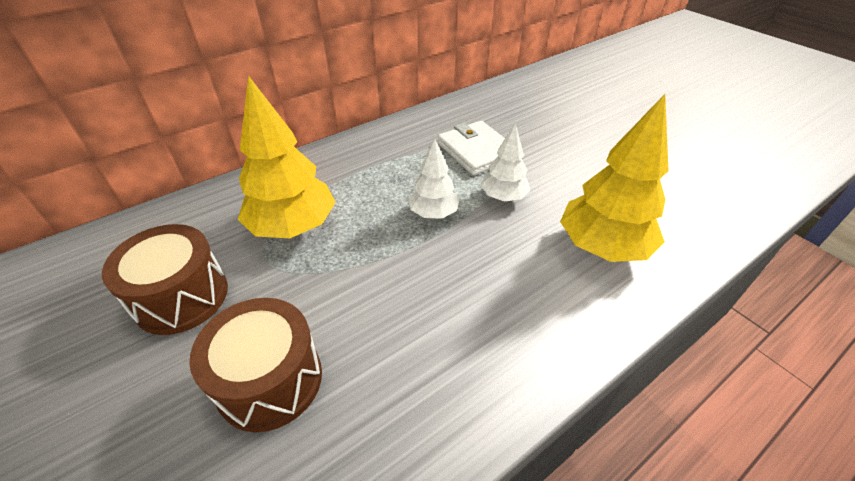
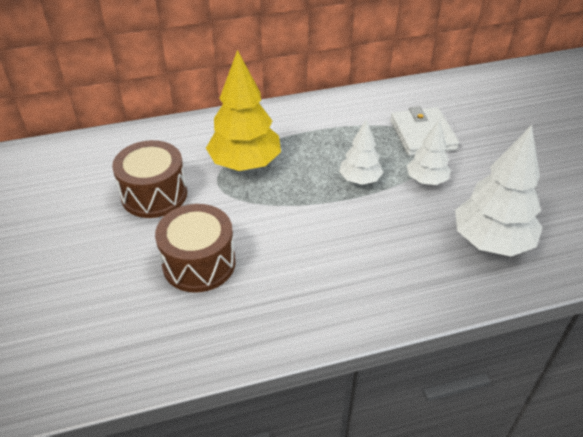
camera: 20 degrees right, 0 degrees up
(602, 247) = (491, 242): yellow tree -> white tree

